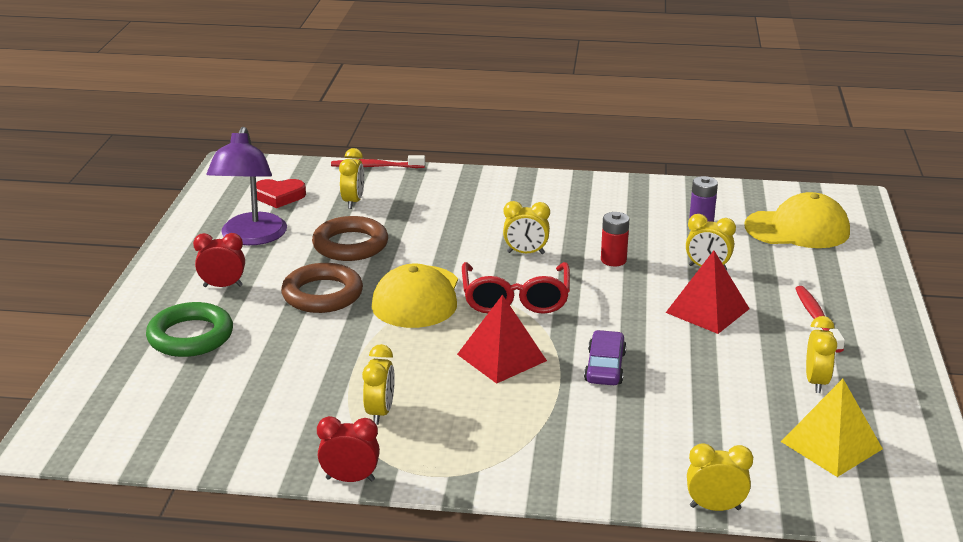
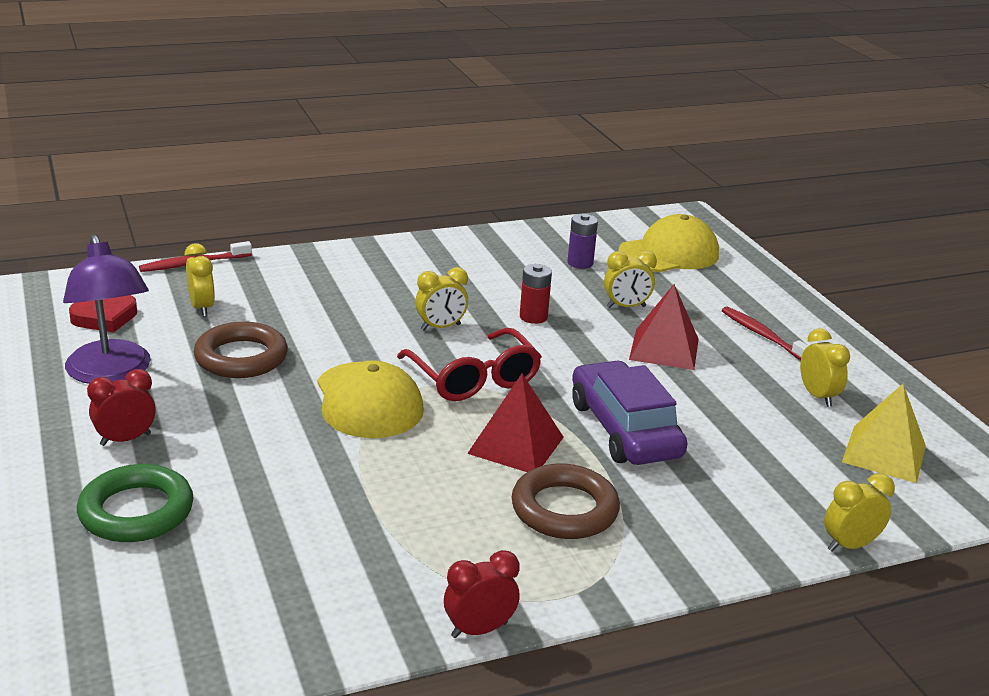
camera: 30 degrees left, 0 degrees up
(322, 294) = (258, 421): brown ring -> brown ring (564, 509)
(380, 412) = (443, 542): yellow clock -> none
(605, 367) = (624, 429): purple car -> purple car, size x1.72

